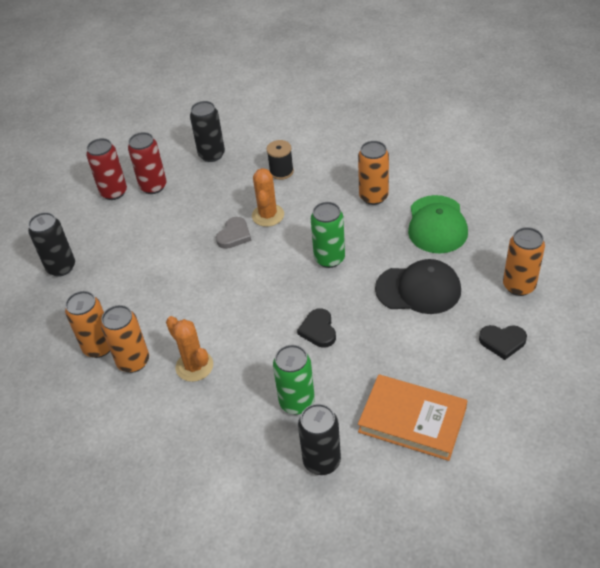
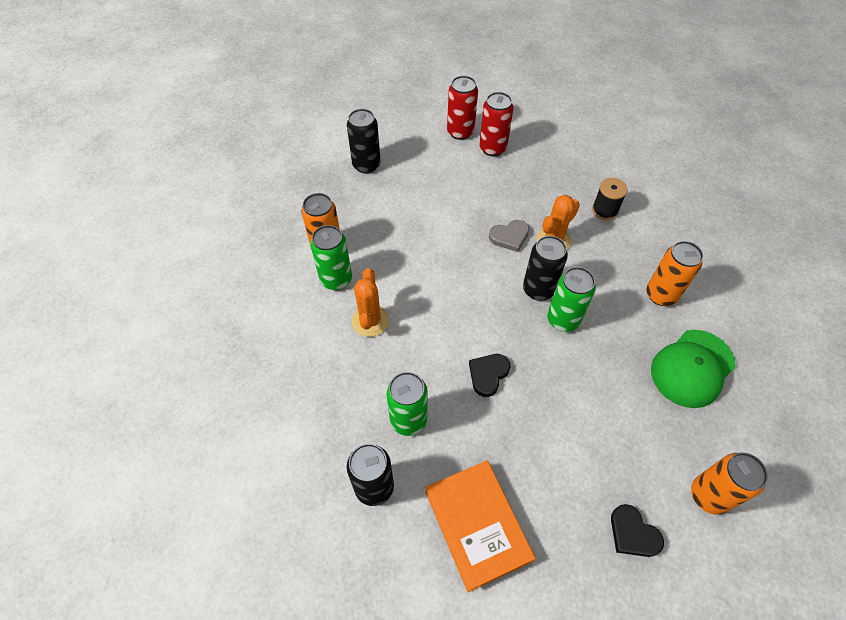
camera: 40 degrees right, 10 degrees up
(133, 361) = (336, 279): orange can -> green can
(211, 155) = (564, 154): black can -> black can (538, 289)
(418, 289) = (609, 414): black cap -> none

